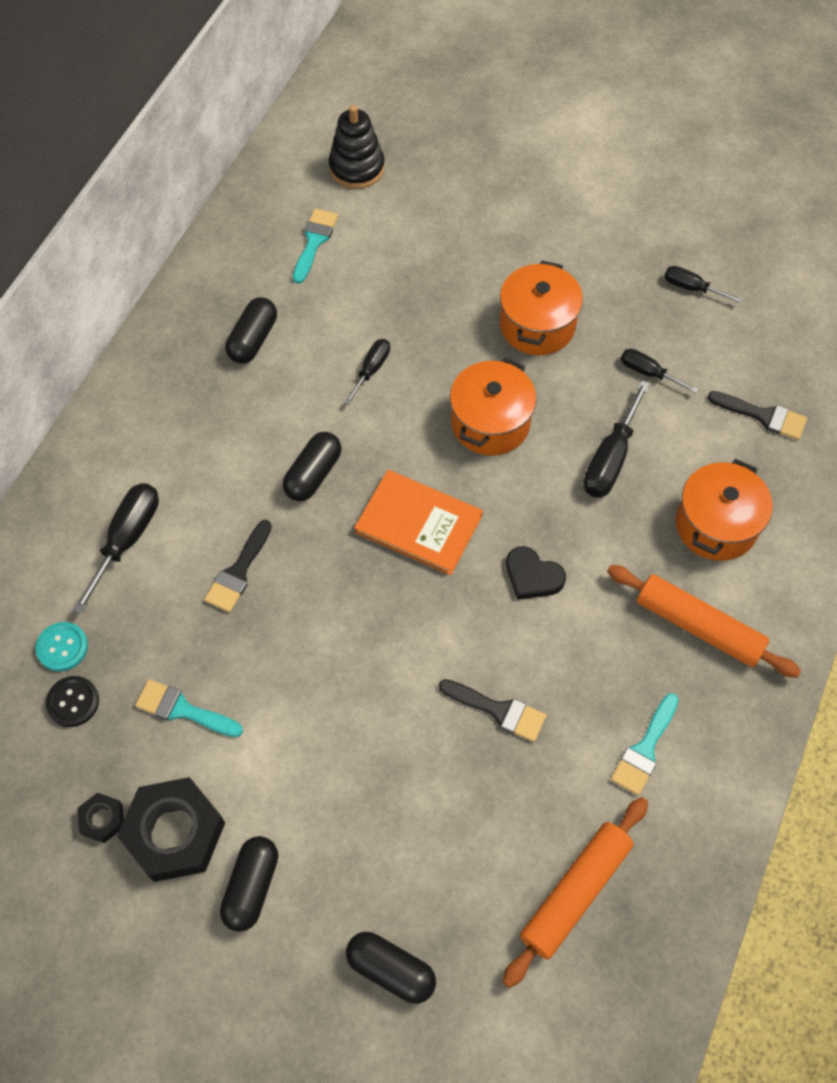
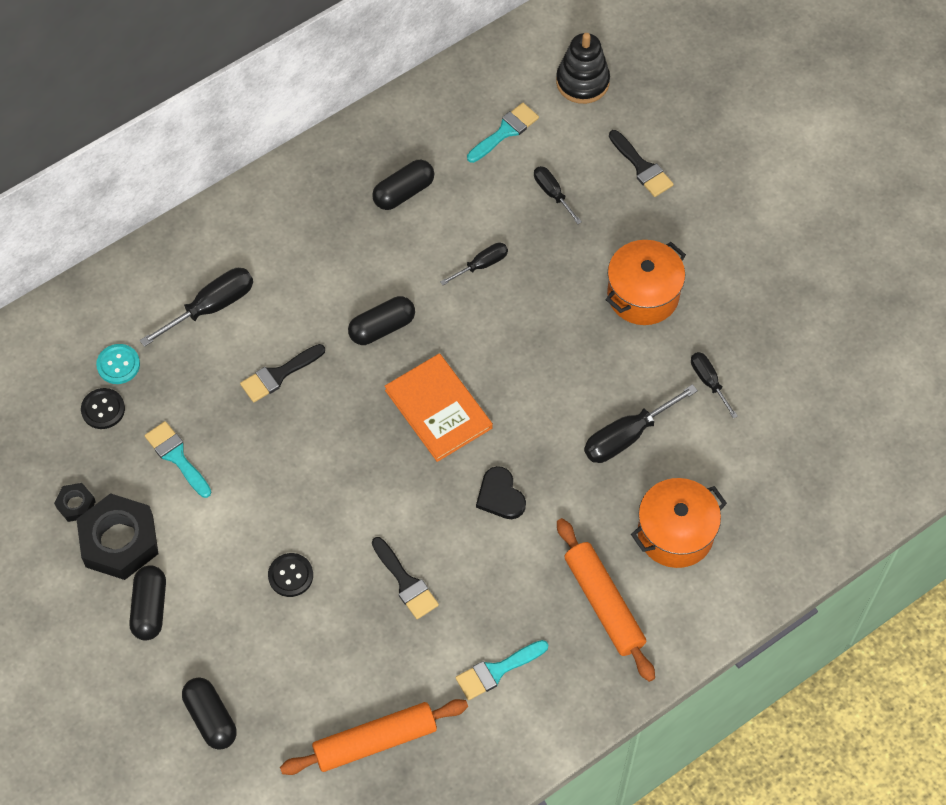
camera: 30 degrees right, 0 degrees up
(251, 887) = (150, 608): black capsule -> black capsule turned 45 degrees counterclockwise
(378, 768) = (290, 575): none -> black button
(490, 423) = (549, 357): orange pot -> none
(691, 288) = (798, 327): black screwdriver -> black screwdriver (552, 193)
(763, 416) = (780, 466): black brush -> black brush (642, 167)

